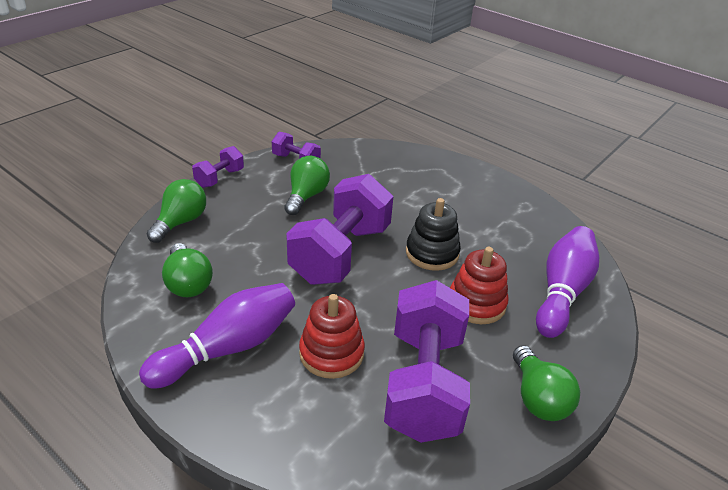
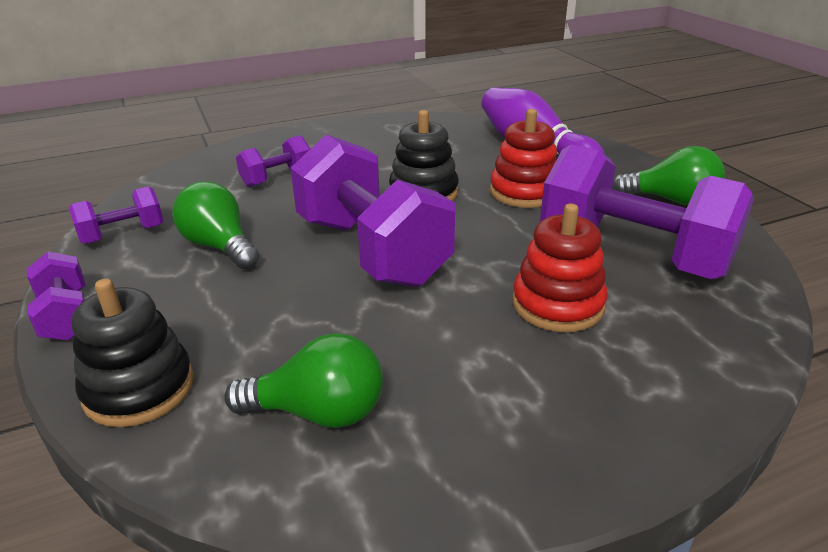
camera: 60 degrees left, 5 degrees down
(181, 222) = (139, 388): green light bulb -> black stacking toy
(228, 348) = (503, 397): purple bowling pin -> none
(398, 185) = (277, 178): none -> purple dumbbell

